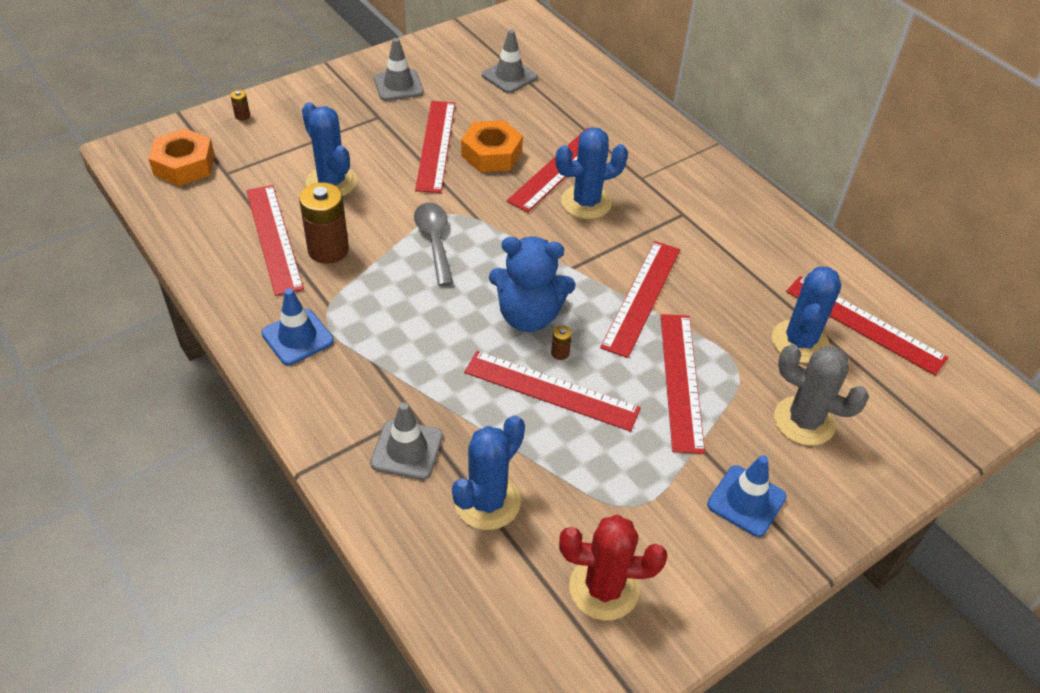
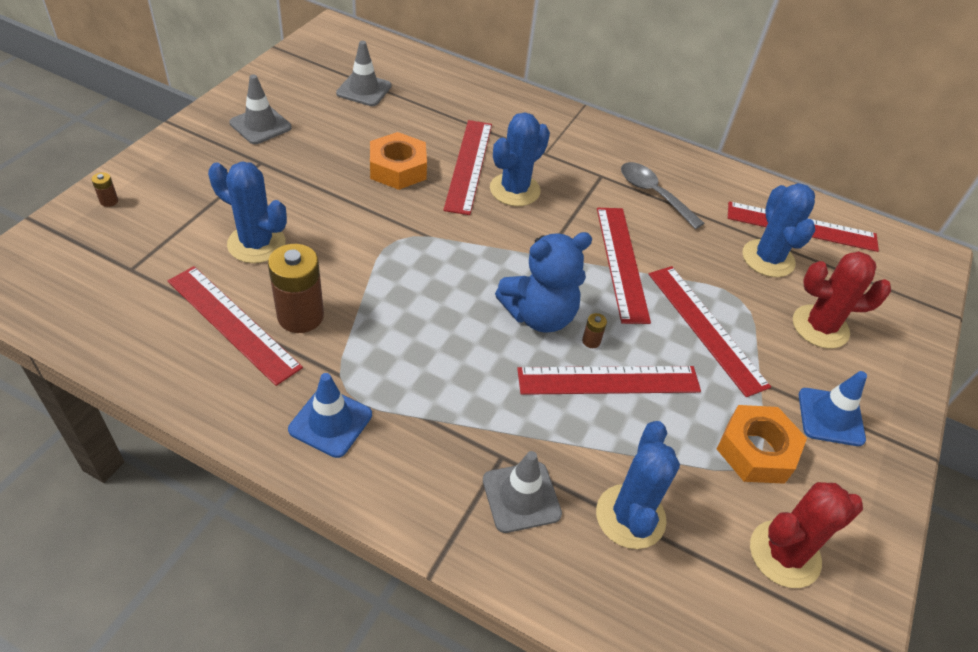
camera: 30 degrees left, 0 degrees up
(184, 165) = (74, 274): orange nut -> orange nut (756, 451)
(434, 241) = (402, 271): grey spoon -> grey spoon (653, 194)
(436, 145) = (339, 175): red ruler -> none
(804, 421) = (820, 327): grey cactus -> red cactus

